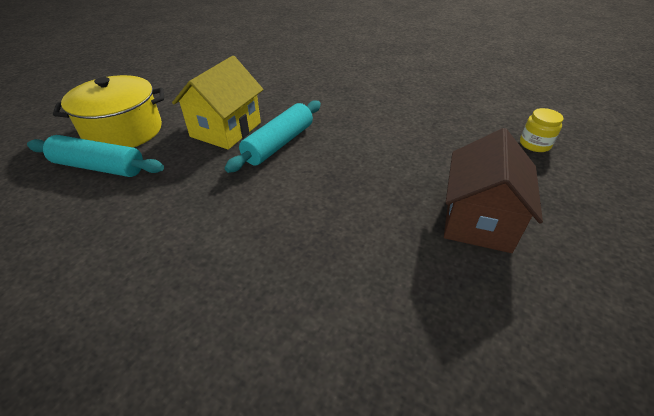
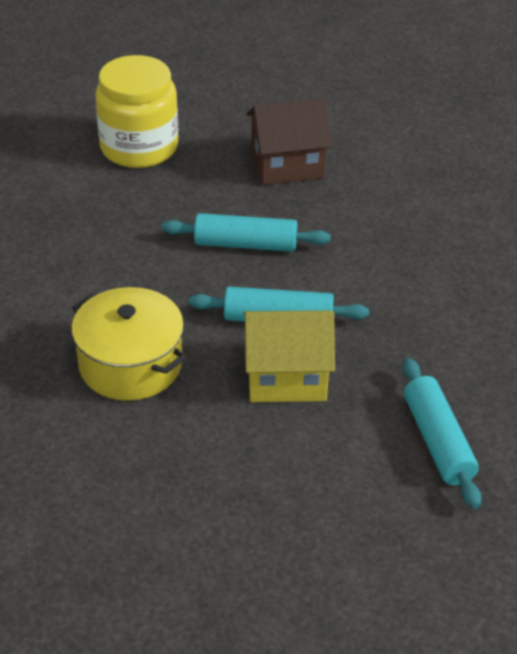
camera: 120 degrees left, 0 degrees up
(123, 131) = (366, 473): yellow pot -> yellow pot (130, 364)
(371, 156) = (245, 244): none -> turquoise rolling pin
(534, 144) = (139, 147): yellow jar -> yellow jar, size x2.35

